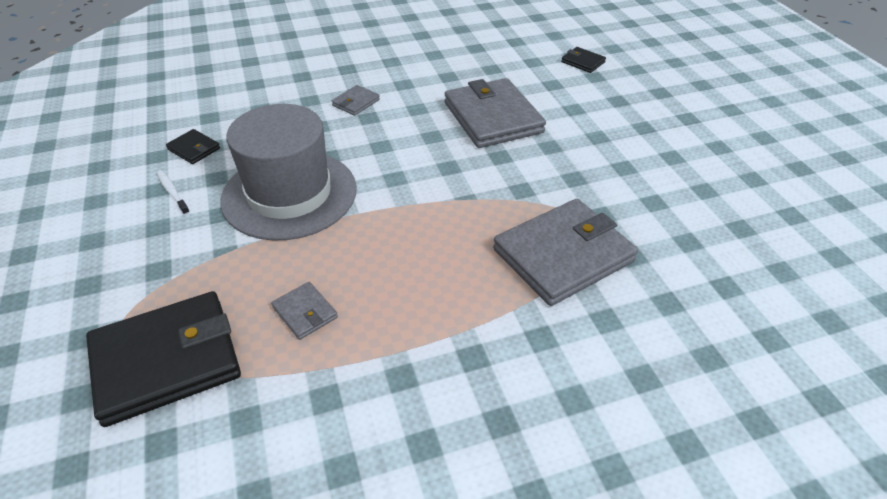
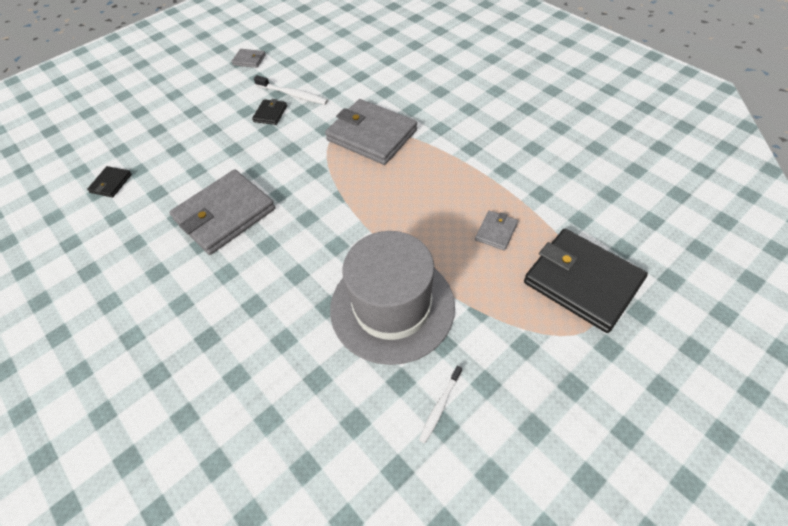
camera: 110 degrees left, 10 degrees up
(194, 149) = (368, 438): black wallet -> black wallet (270, 114)
(356, 102) = (229, 329): grey wallet -> grey wallet (249, 60)
(695, 202) = (292, 94): none -> white toothbrush

